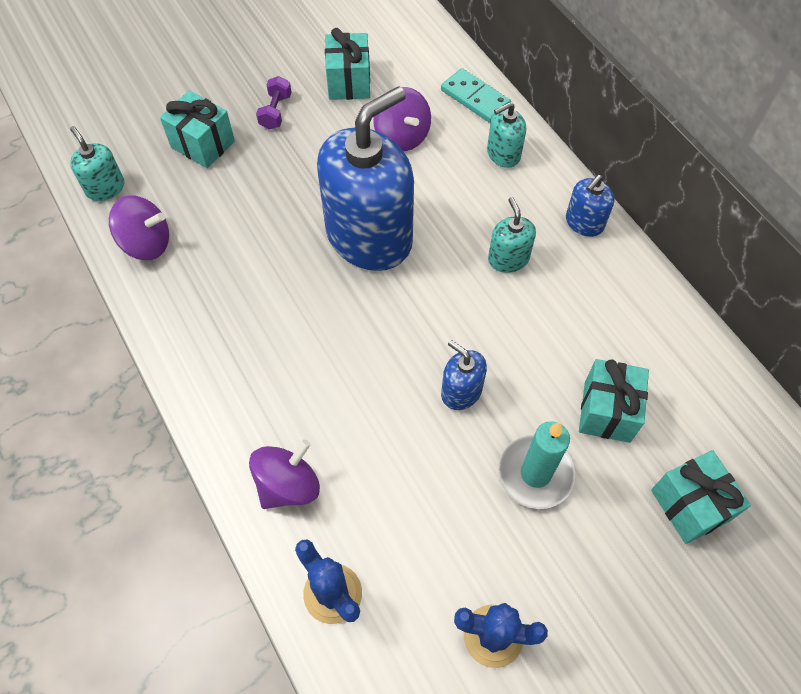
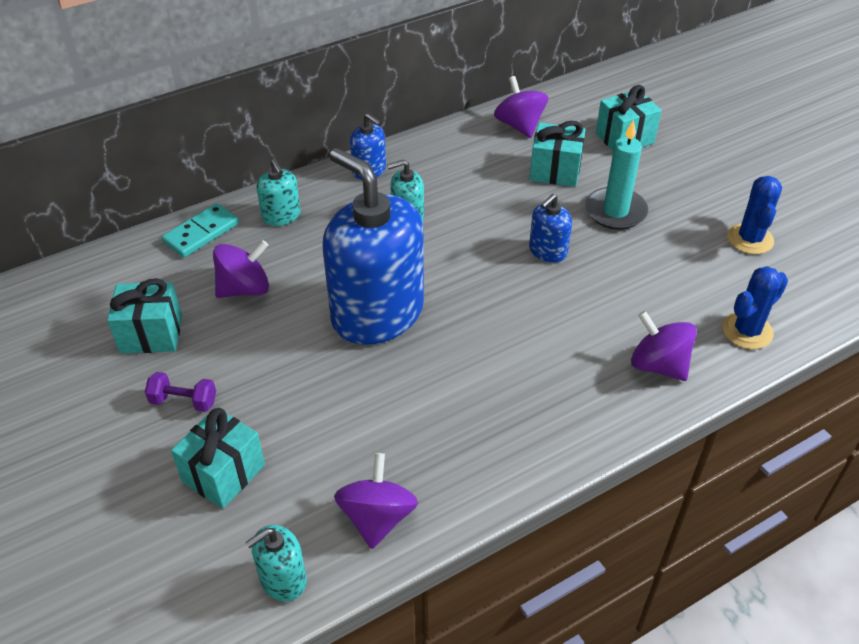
camera: 90 degrees left, 15 degrees down
(695, 377) = (519, 125): none -> purple spinning top

